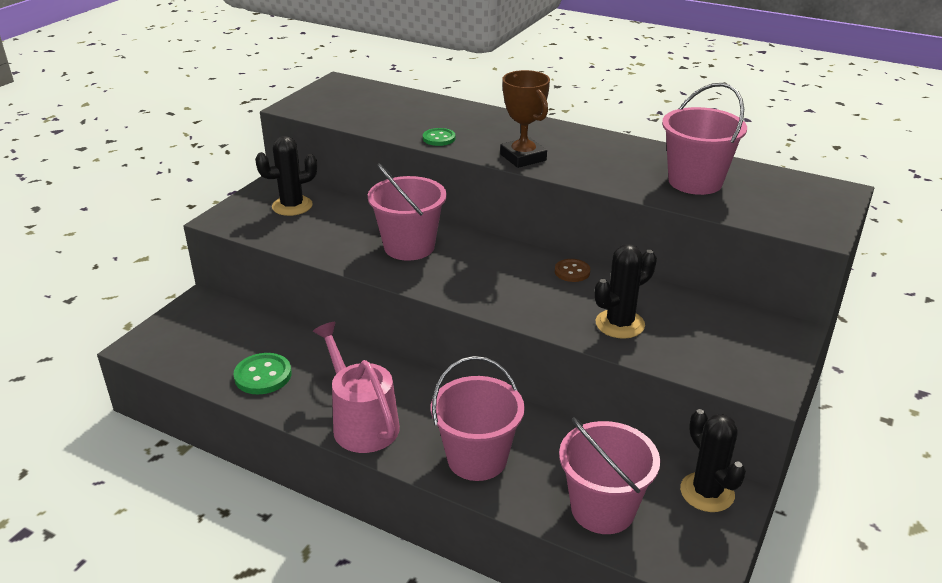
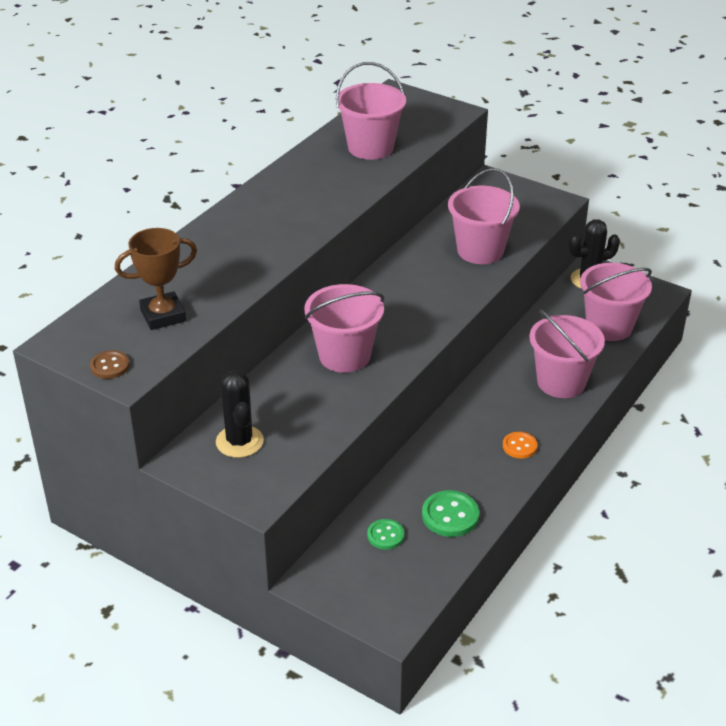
camera: 85 degrees left, 5 degrees up
(361, 423) = (519, 446): pink watering can -> orange button
(439, 138) = (250, 272): green button -> green button (385, 535)
(523, 157) = (307, 226): brown trophy -> brown trophy (163, 315)
(572, 272) = (401, 265): brown button -> brown button (110, 366)
(620, 324) = (480, 250): black cactus -> pink bucket

